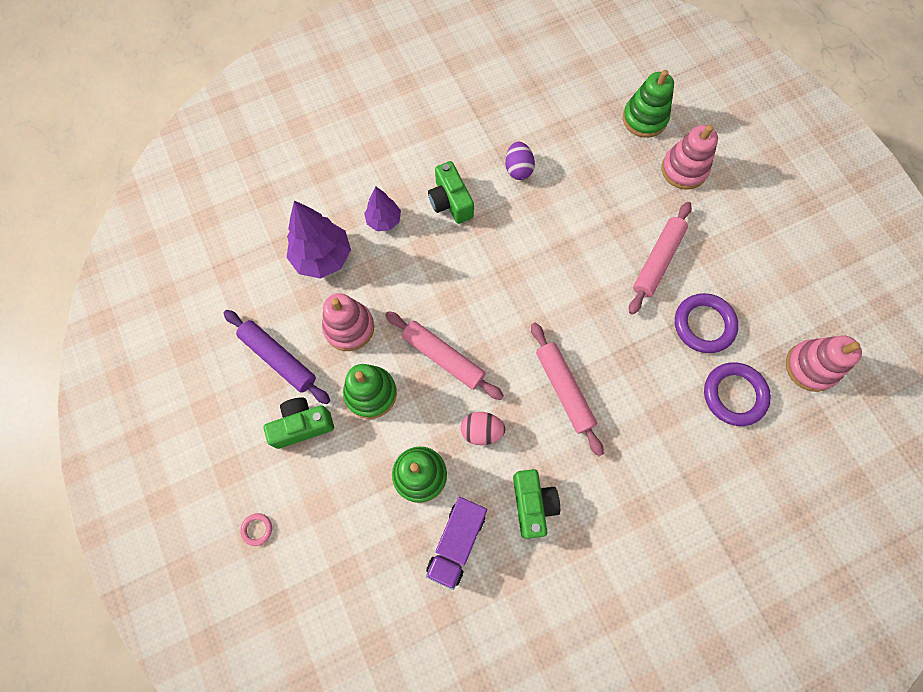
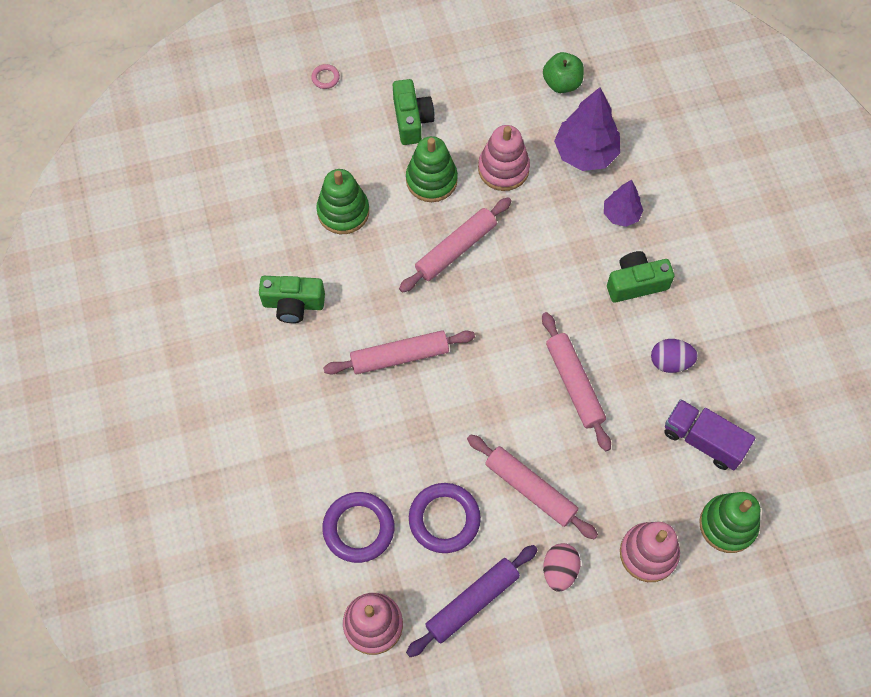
camera: 100 degrees right, 5 degrees down
(245, 287) = (562, 83): none -> green apple
(278, 359) = (481, 106): purple rolling pin -> purple rolling pin (472, 602)
(456, 542) = (275, 233): purple truck -> purple truck (703, 440)
(481, 431) = (373, 271): pink egg -> pink egg (559, 570)
(555, 239) = (574, 384): none -> pink rolling pin

